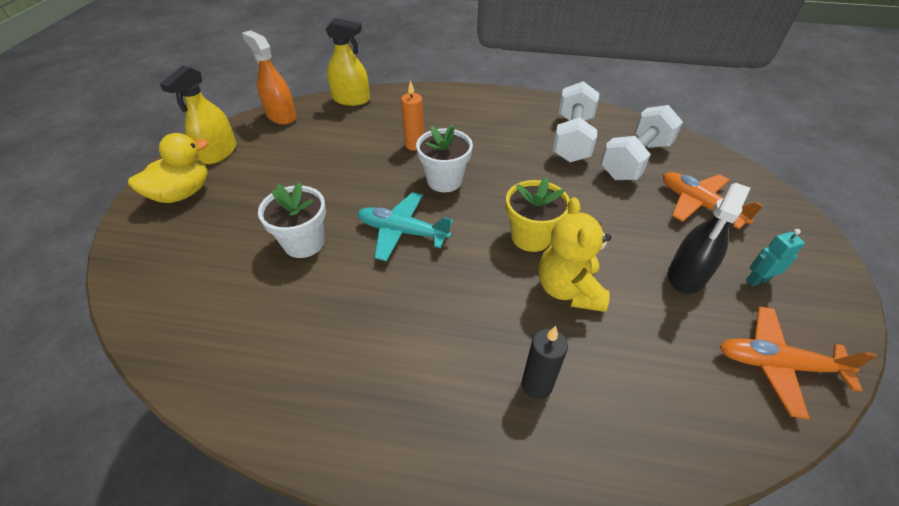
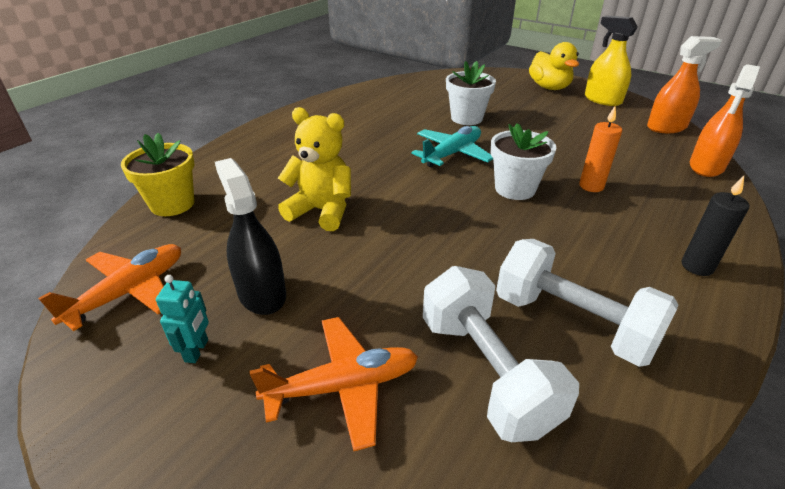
camera: 115 degrees right, 10 degrees down
(351, 99) = (706, 166): yellow spray bottle -> orange spray bottle
(531, 237) = (398, 213): yellow flower pot -> yellow flower pot (172, 204)
(536, 385) = (266, 170): black candle -> black candle (697, 266)

